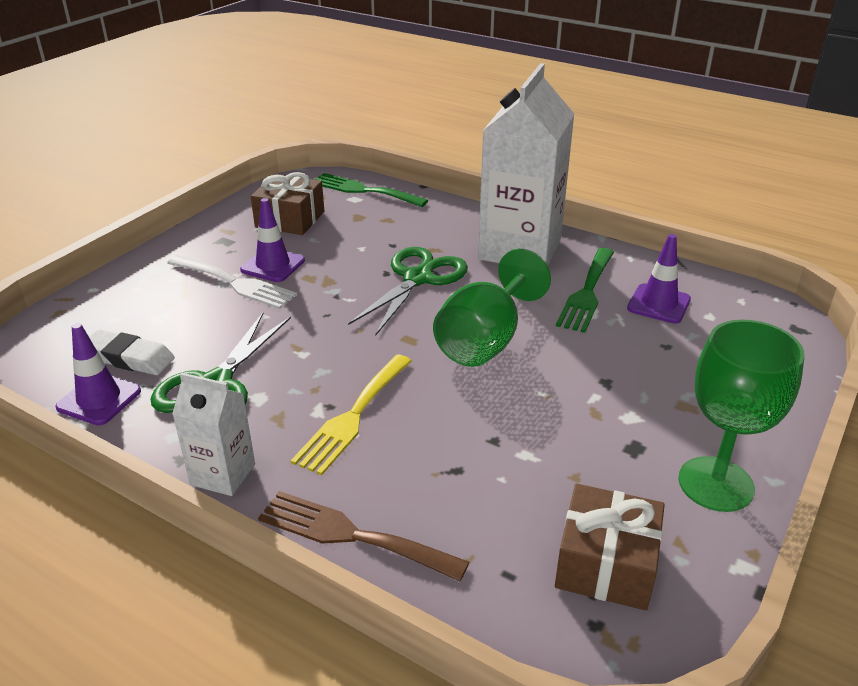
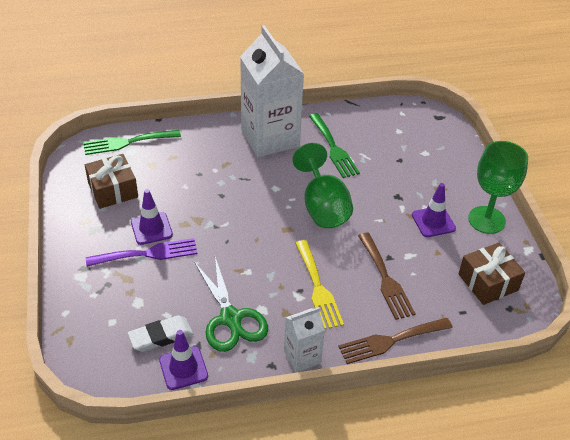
camera: 45 degrees left, 10 degrees up
(235, 283) = (148, 254): white fork -> purple fork
(417, 278) = (243, 189): green scissors -> none
(452, 461) = (385, 279): none -> brown fork
(658, 304) = (371, 136): purple traffic cone -> purple traffic cone (433, 222)

